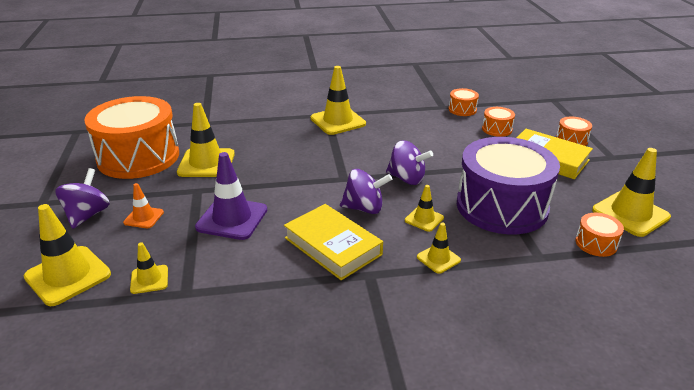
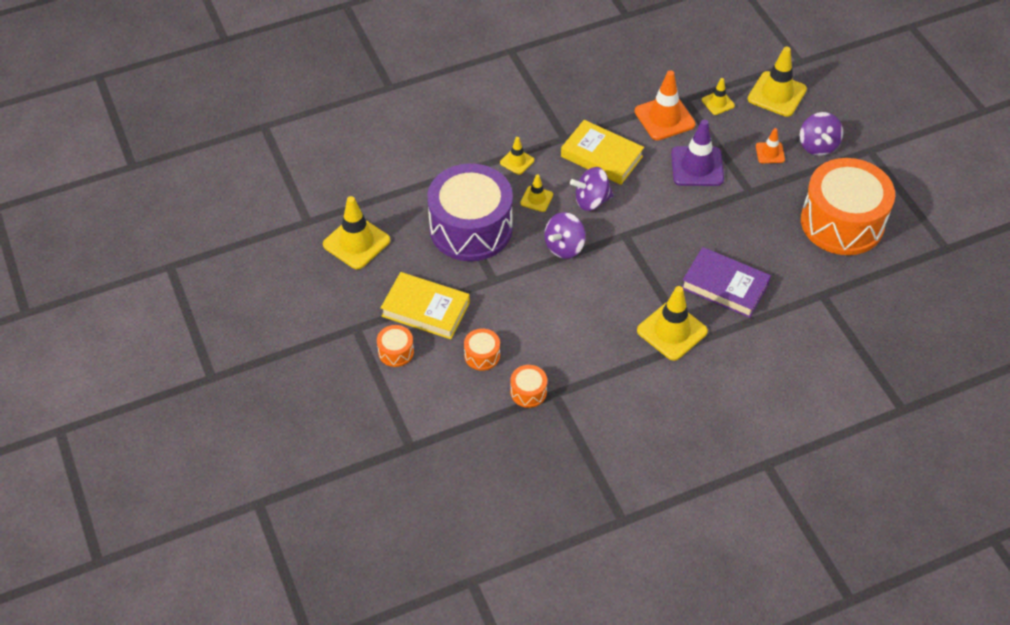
camera: 165 degrees right, 20 degrees up
(206, 163) = (768, 228): yellow traffic cone -> none
(230, 274) = (664, 118): none -> orange traffic cone
(277, 136) = (725, 286): none -> purple book
(407, 179) = (564, 247): purple spinning top -> purple spinning top turned 60 degrees counterclockwise
(596, 243) = (392, 201): orange drum -> none

